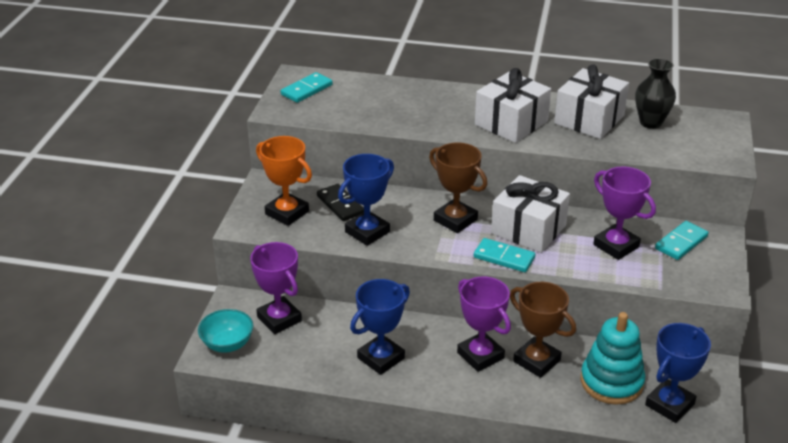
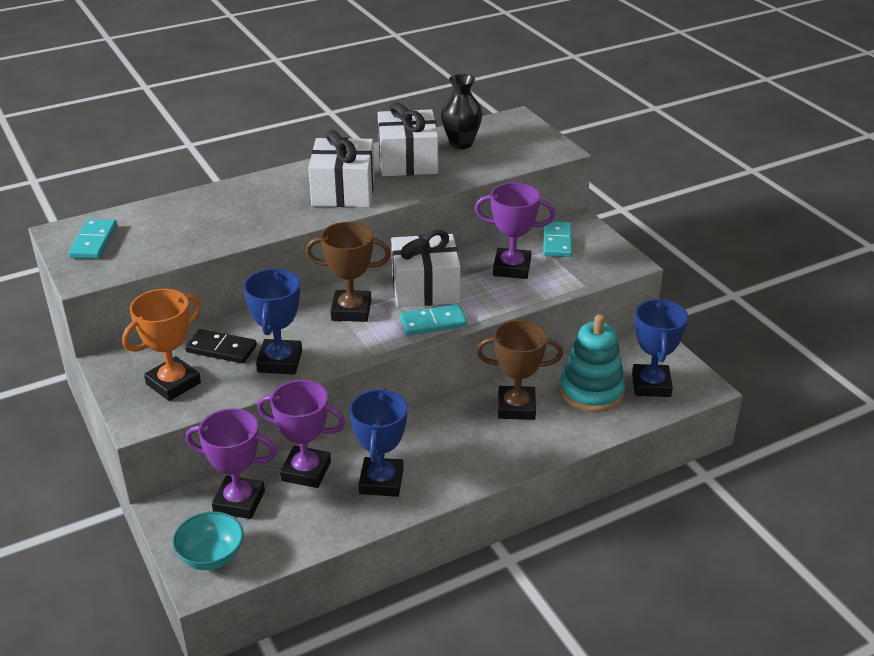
camera: 40 degrees left, 0 degrees up
(287, 213) = (173, 383): orange trophy -> orange trophy turned 45 degrees counterclockwise
(480, 355) = (466, 429): purple trophy -> purple trophy (306, 471)

